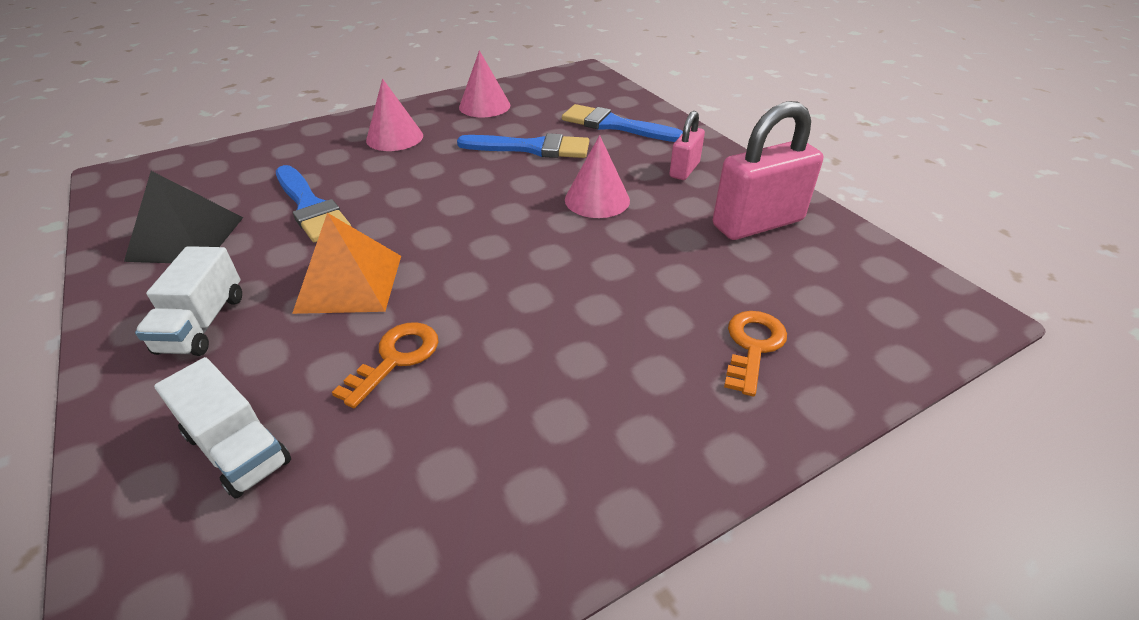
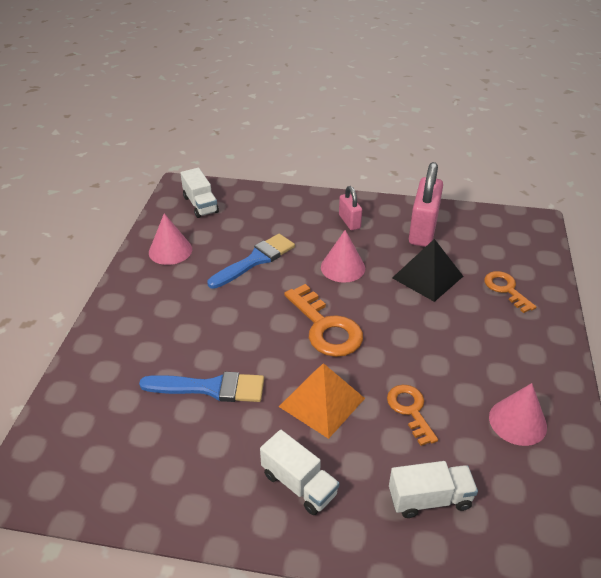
camera: 50 degrees left, 0 degrees up
(186, 238) = (179, 466): black pyramid -> black pyramid (427, 277)
(394, 137) = (160, 310): pink cone -> pink cone (517, 421)
(478, 232) = (325, 327): none -> orange key
(572, 89) = (200, 204): none -> white truck
(615, 125) = (270, 215): blue brush -> none

